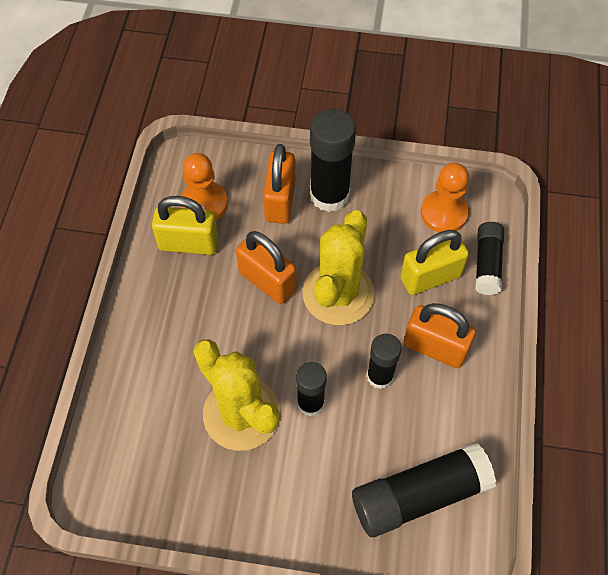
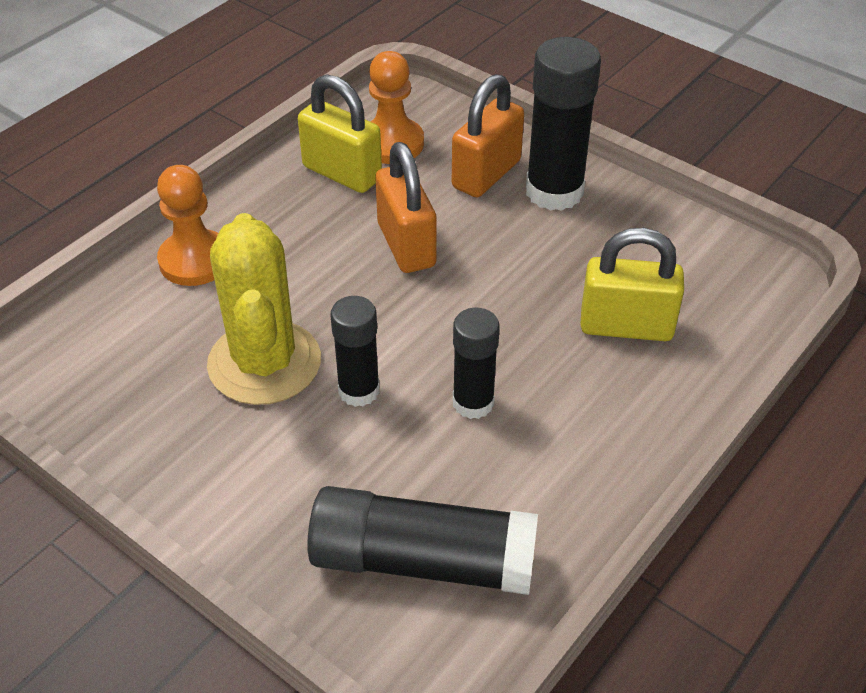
camera: 30 degrees right, 15 degrees down
(338, 293) = (486, 293): yellow cactus -> none
(435, 347) = (574, 404): orange padlock -> none
(444, 213) = (697, 266): orange pawn -> orange pawn (195, 260)
(487, 264) = (720, 344): black glue stick -> none

